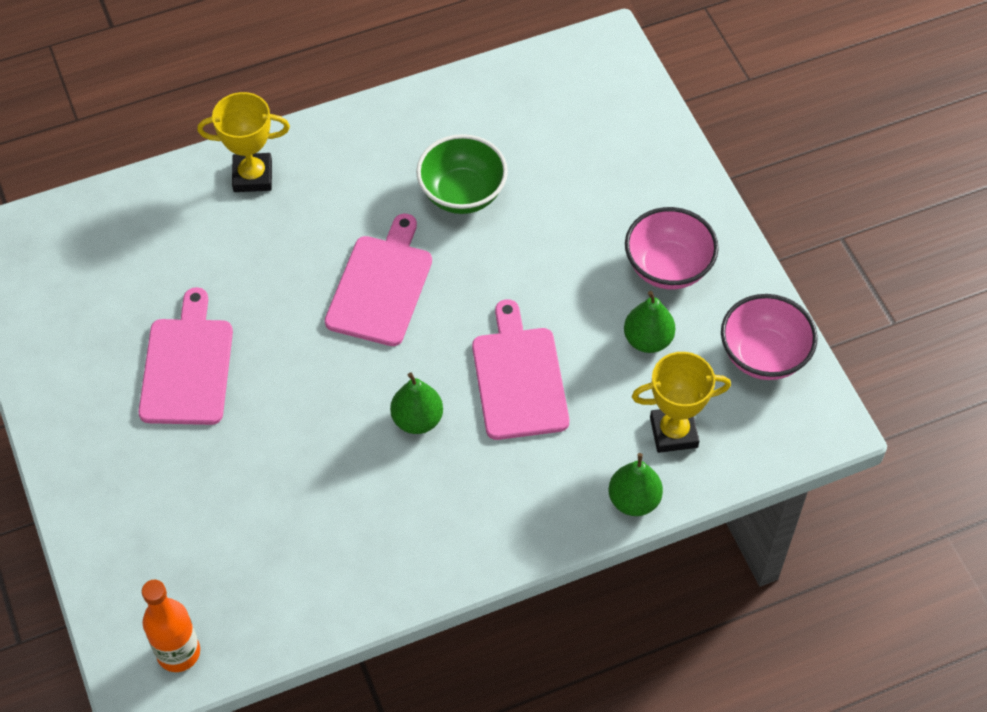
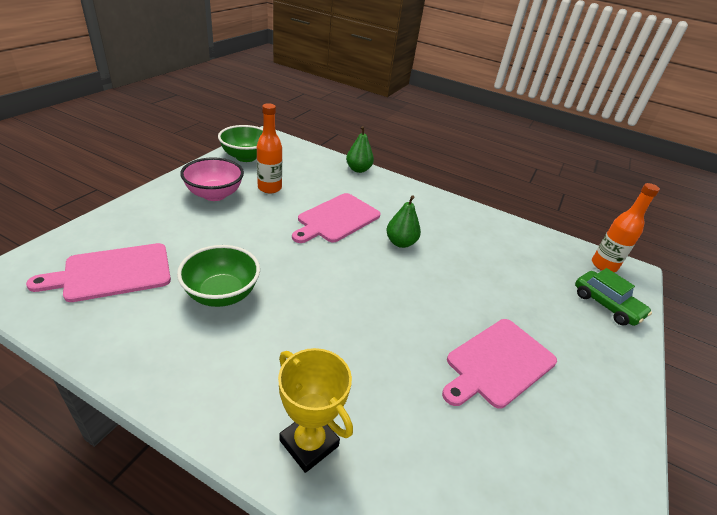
camera: 135 degrees left, 20 degrees down
(137, 567) = (606, 305): none -> green car
(381, 286) = (336, 298): pink cutting board -> pink cutting board (113, 273)
(648, 340) = (269, 188): green pear -> orange bottle
(673, 432) = (313, 168): yellow trophy -> none
(763, 355) = (246, 157): pink bowl -> green bowl

